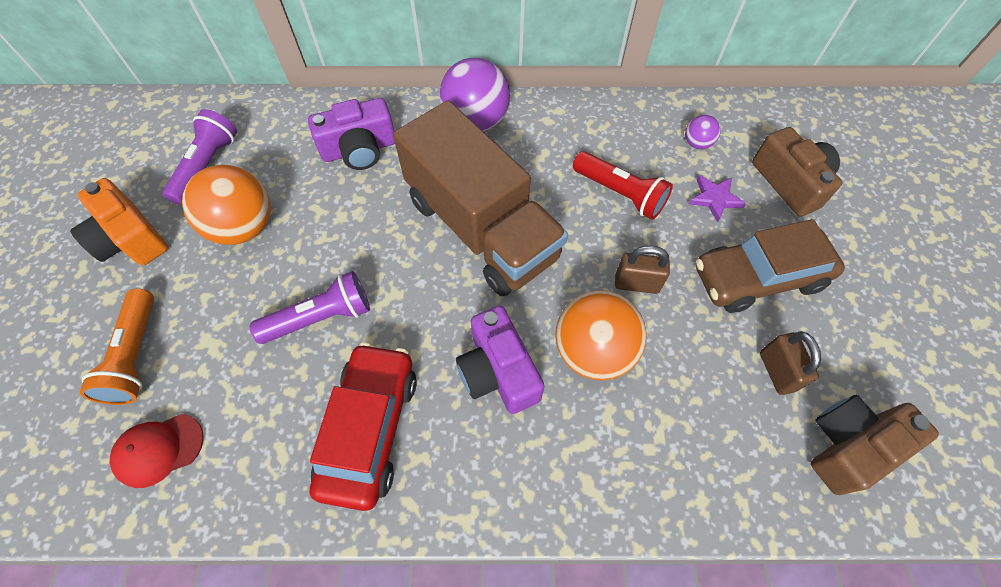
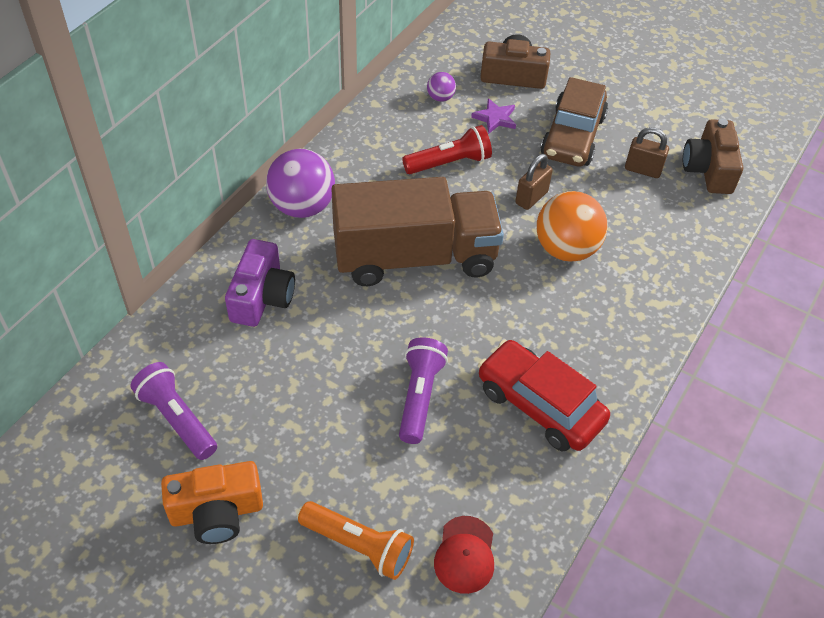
camera: 60 degrees left, 10 degrees down
(244, 227) = (279, 416): orange ball -> none
(498, 371) = (545, 308): purple camera -> none

